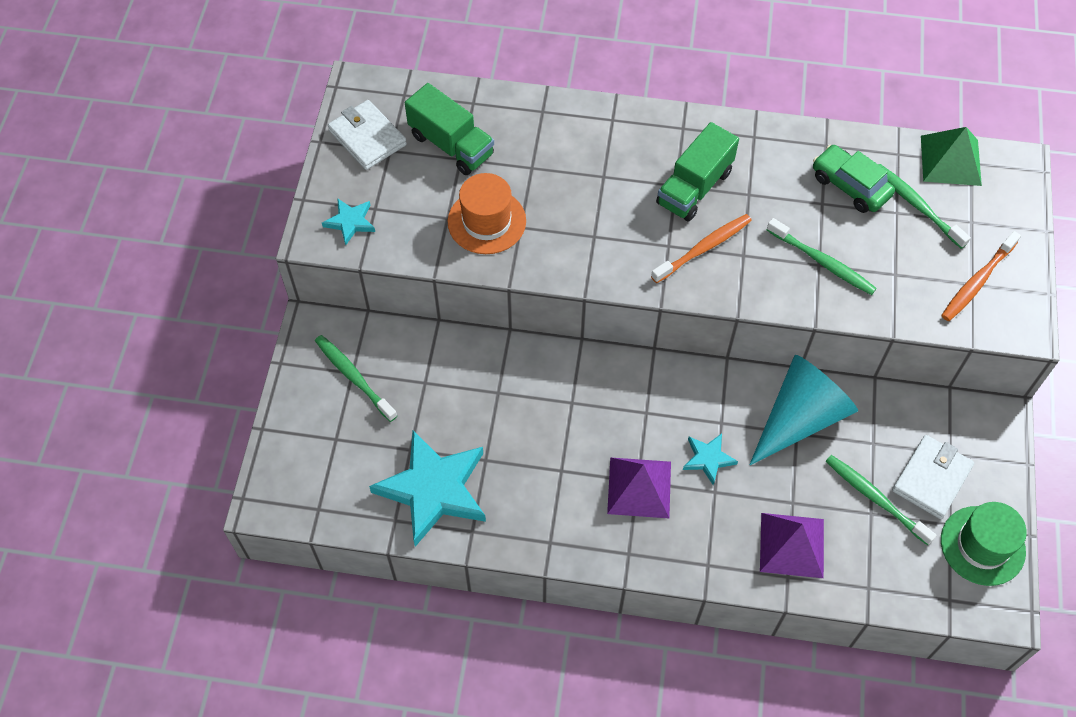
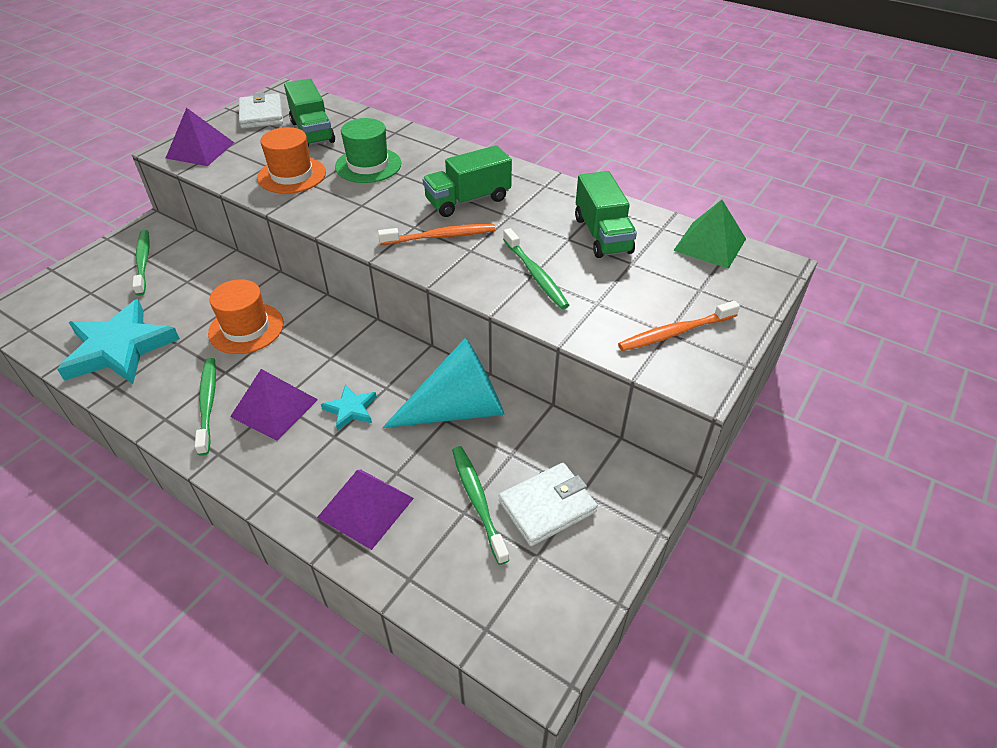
camera: 25 degrees right, 15 degrees down
(350, 222) = (200, 150): turquoise star -> purple pyramid
(538, 413) = (246, 328): none -> orange hat
(850, 186) = (602, 235): green car -> green truck
(917, 205) = (654, 264): green toothbrush -> green toothbrush (208, 404)
(982, 545) = (559, 591): green hat -> green hat (368, 165)

